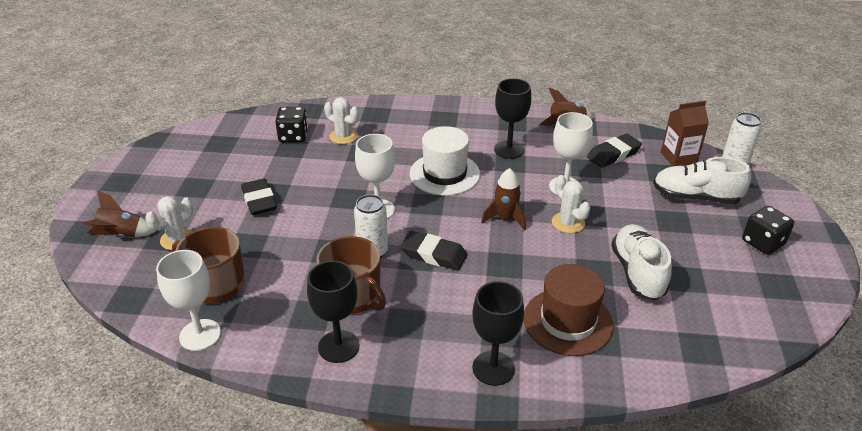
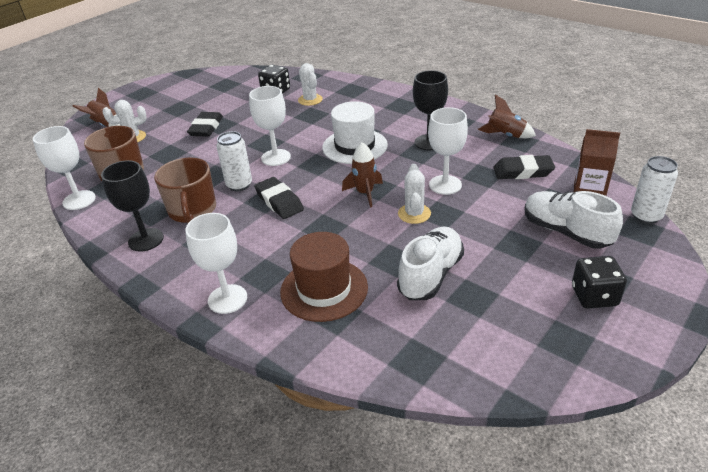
camera: 35 degrees right, 0 degrees up
(493, 368) = (227, 299): black goblet -> white goblet

